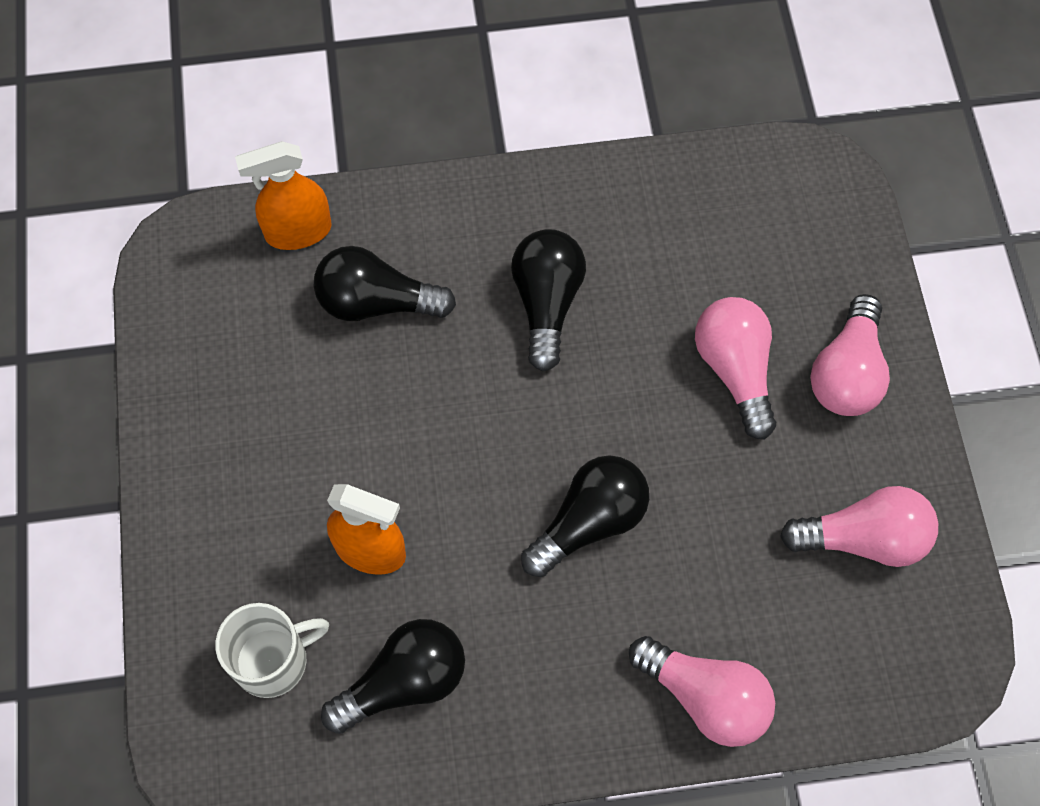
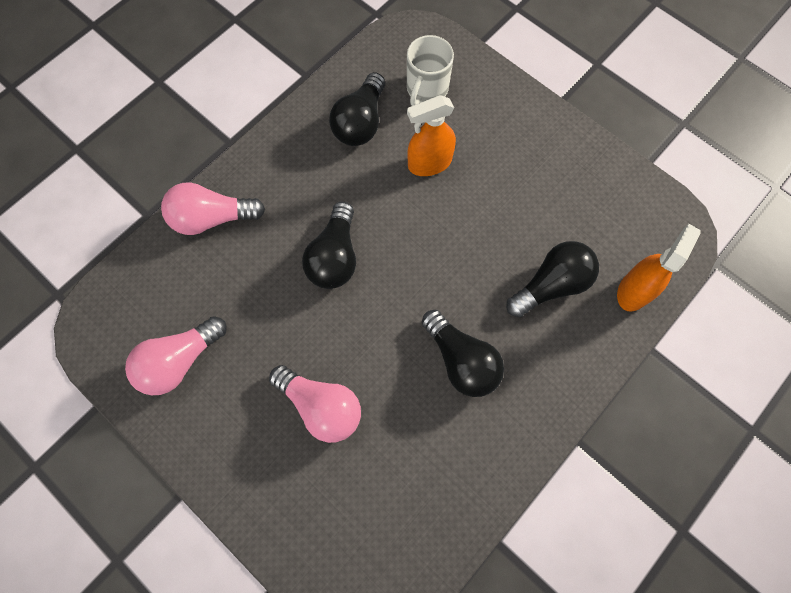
camera: 140 degrees right, 5 degrees up
(847, 373) = (253, 460): pink light bulb -> none

